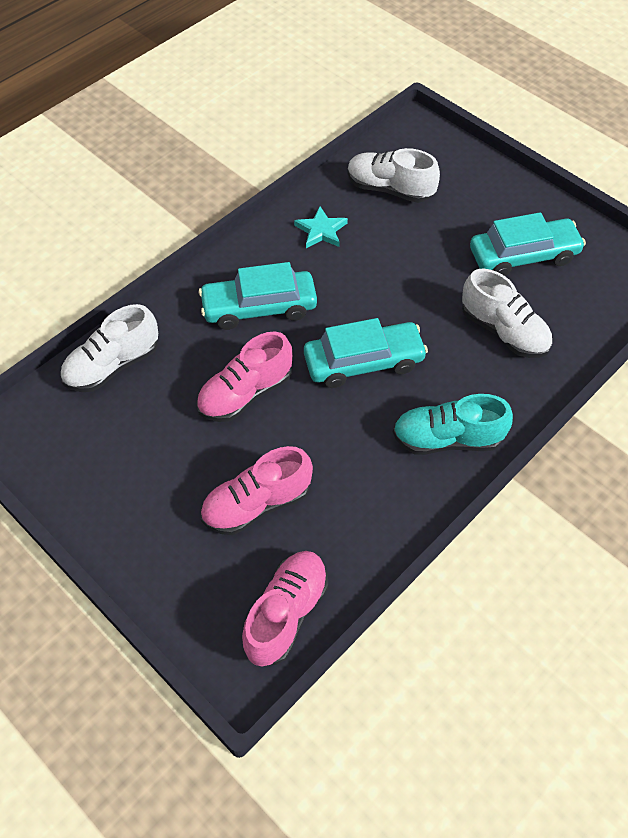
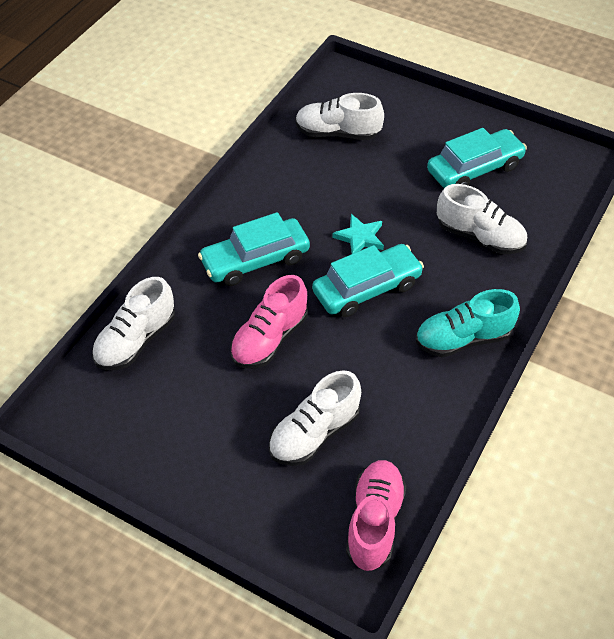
camera: 15 degrees left, 5 degrees down
(257, 504) = (314, 433): pink shoe -> white shoe
(321, 230) = (288, 181): turquoise star -> turquoise star (360, 237)

